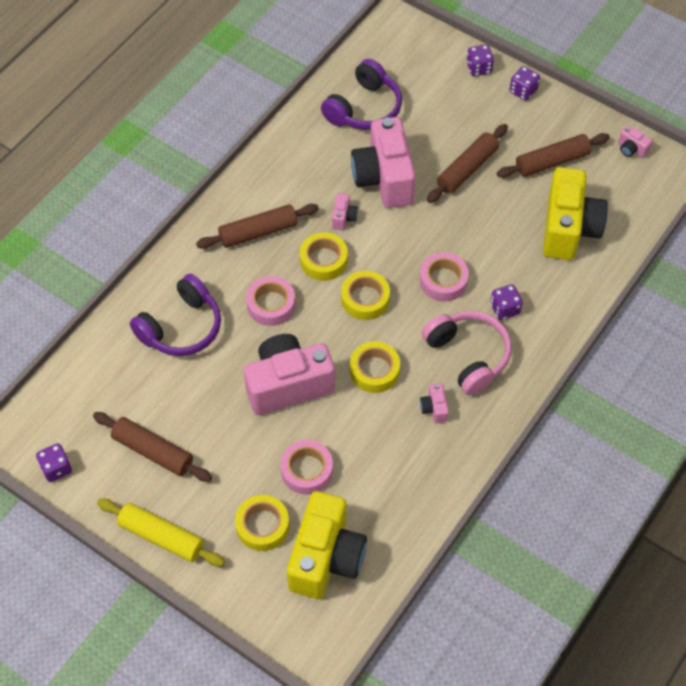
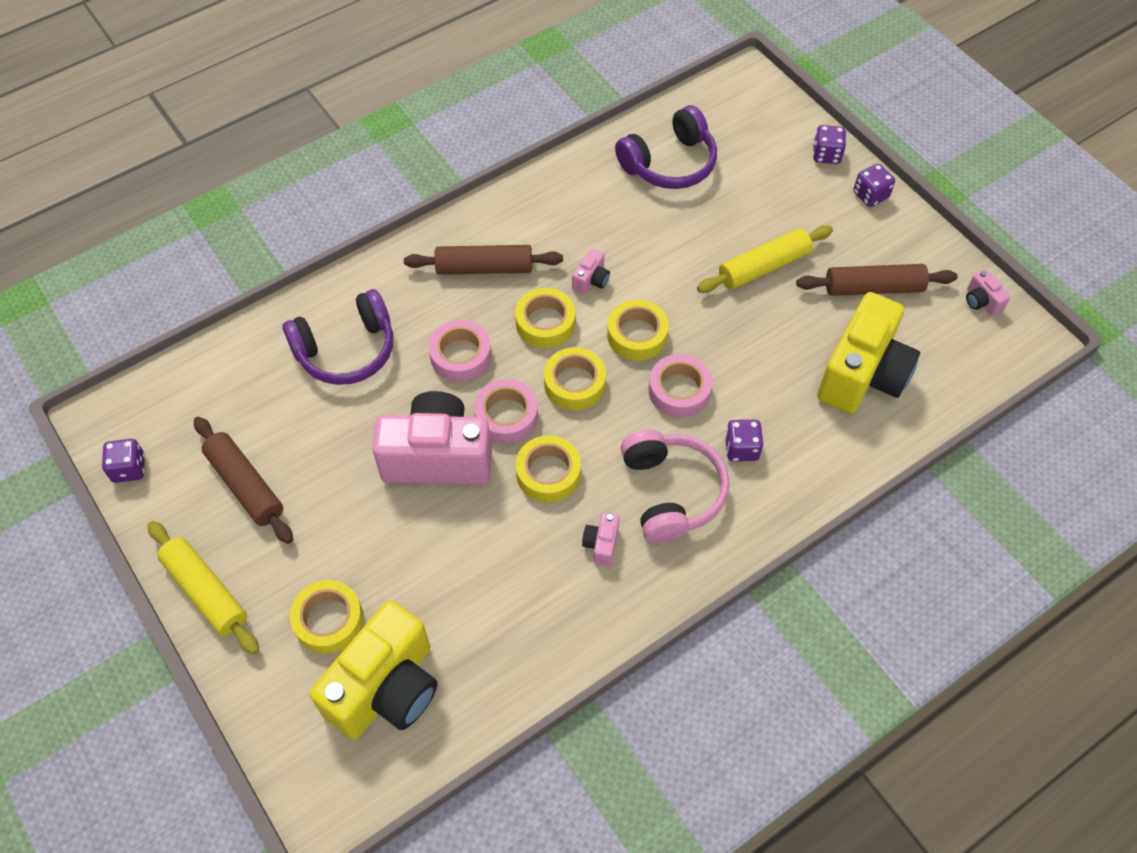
camera: 20 degrees right, 0 degrees up
(307, 470) = (412, 569): pink tape -> pink tape (506, 416)
(384, 178) = (658, 249): pink camera -> none
(395, 249) = (637, 335): none -> yellow tape
(467, 169) = (763, 267): brown rolling pin -> yellow rolling pin

